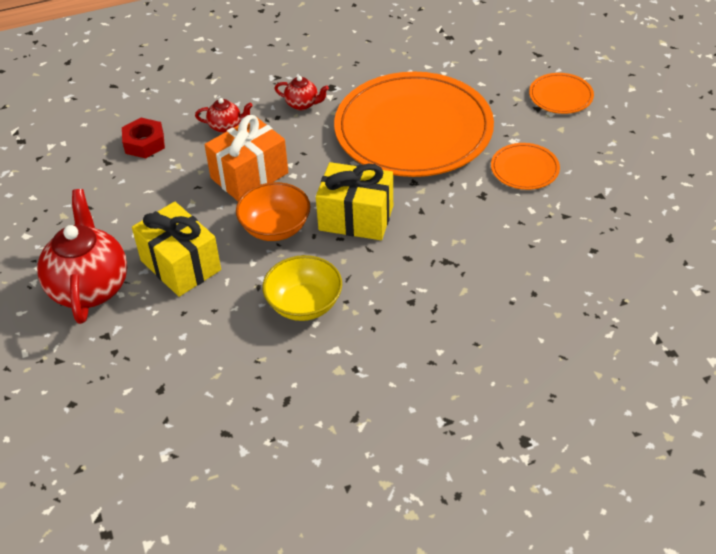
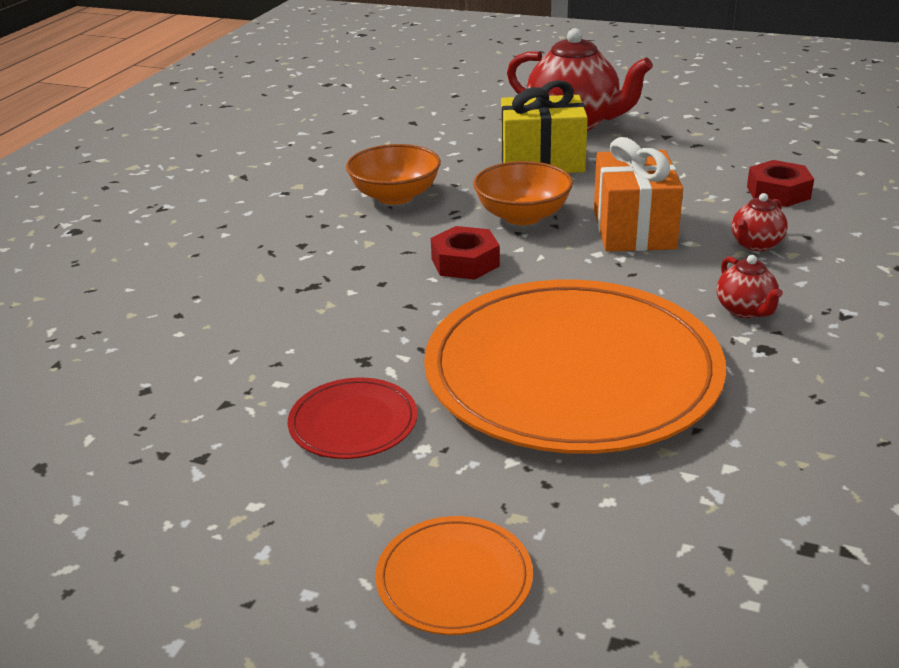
camera: 130 degrees right, 15 degrees down
(302, 104) = (745, 310): red teapot -> red teapot turned 75 degrees counterclockwise
(304, 304) = (395, 196): yellow bowl -> orange bowl
(356, 218) = (465, 262): yellow gift -> red nut
(524, 169) = (353, 422): orange plate -> red plate

